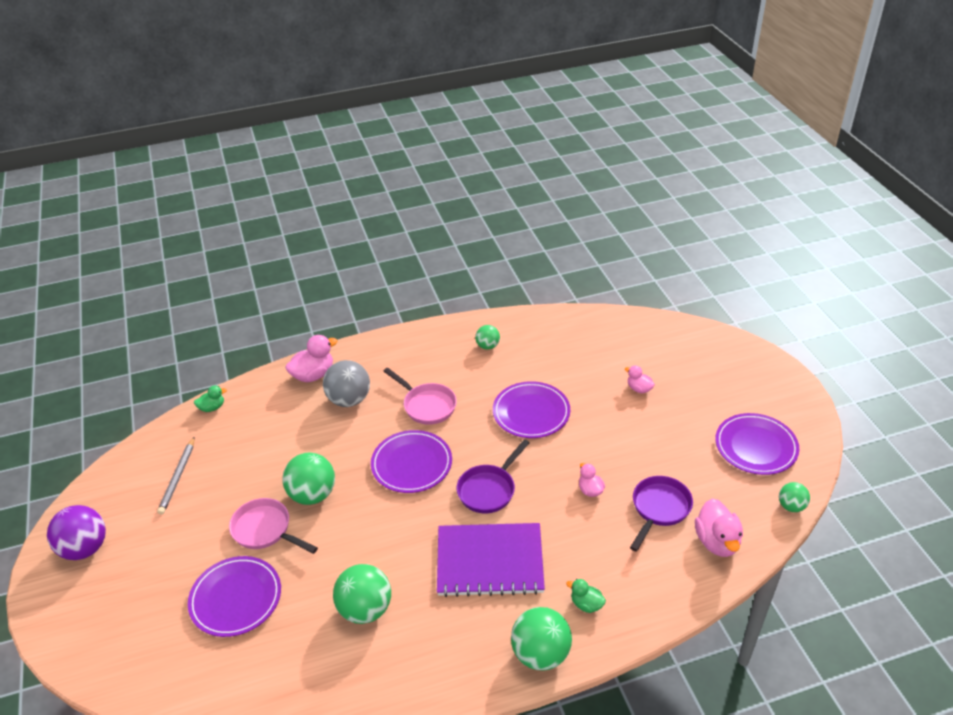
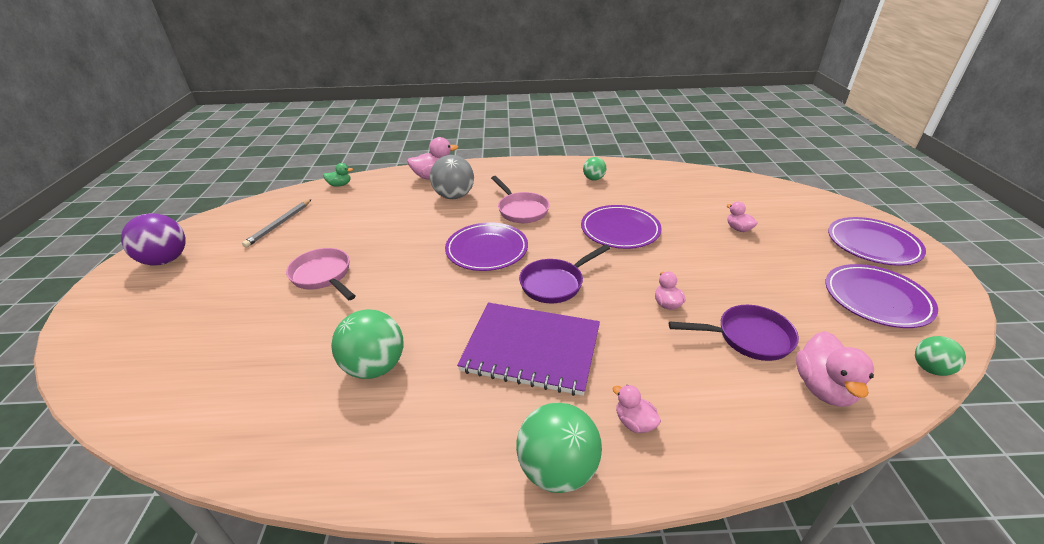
camera: 15 degrees right, 5 degrees down
(236, 598) = (257, 327): purple plate -> purple plate (872, 244)
(312, 495) = (383, 257): green ball -> none
(586, 604) = (634, 422): green duck -> pink duck
(659, 509) = (748, 337): purple pan -> purple pan turned 45 degrees clockwise

